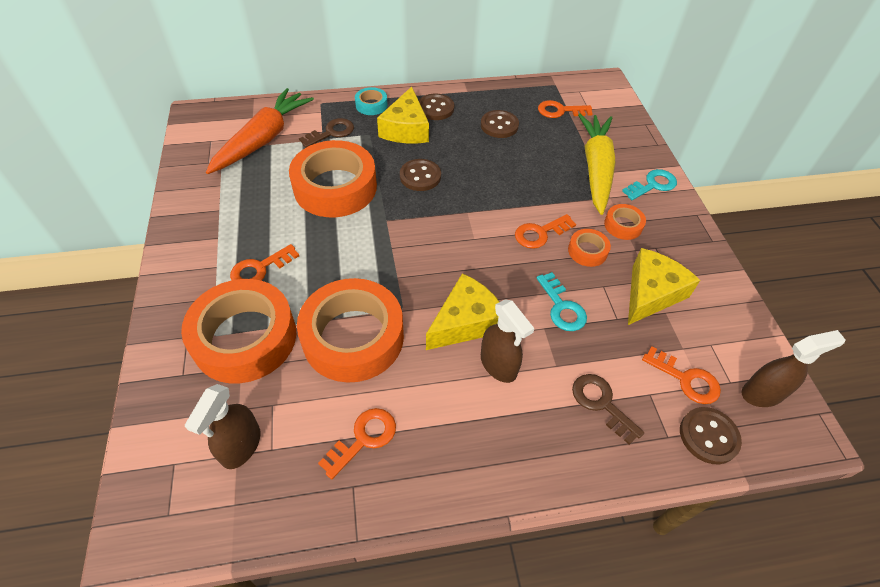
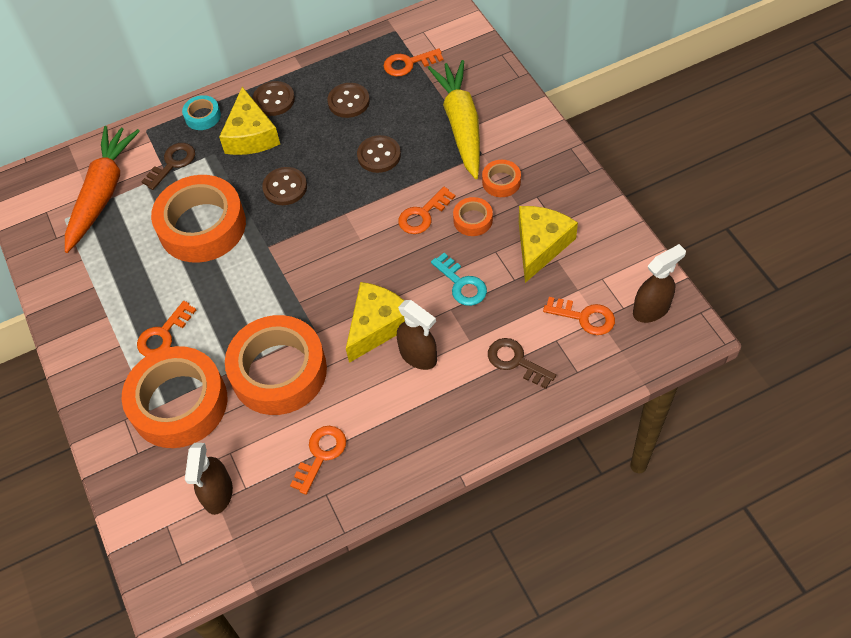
camera: 10 degrees left, 5 degrees up
(653, 185) = (522, 127): turquoise key -> none
(708, 436) = (610, 361): brown button -> brown button (379, 155)

